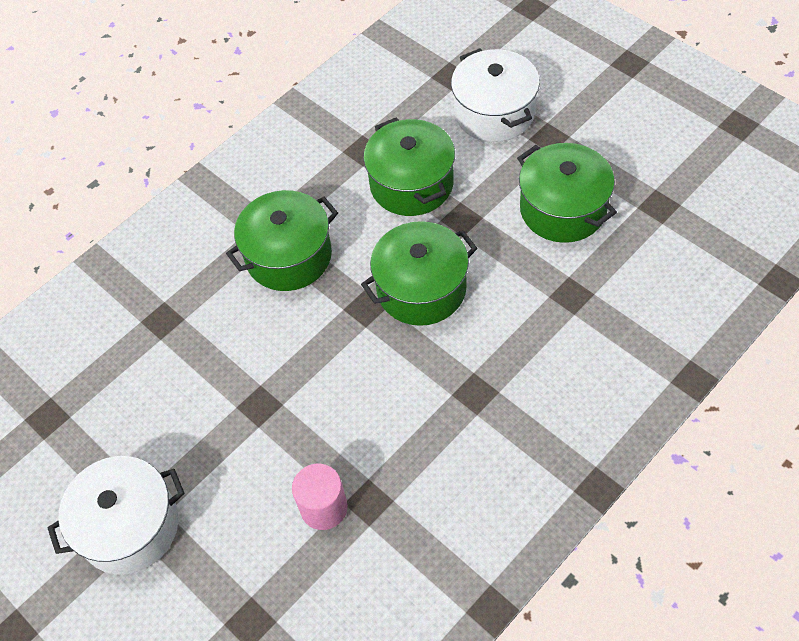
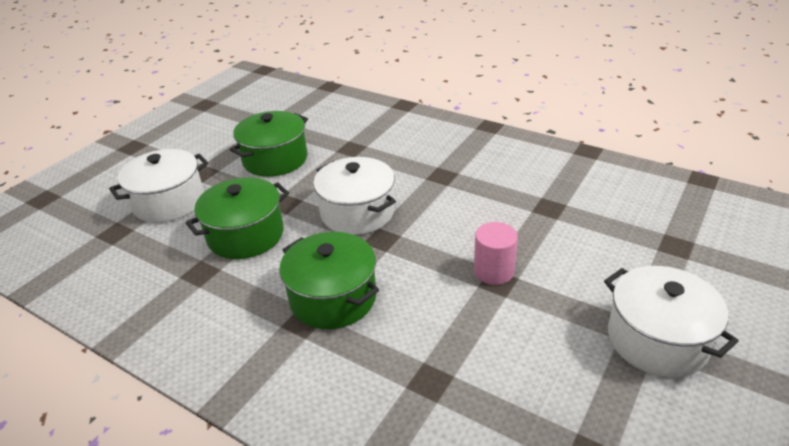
camera: 105 degrees left, 20 degrees down
(324, 507) = (566, 227): pink cylinder -> pink cylinder (493, 271)
(421, 289) = (357, 212): green pot -> white pot

